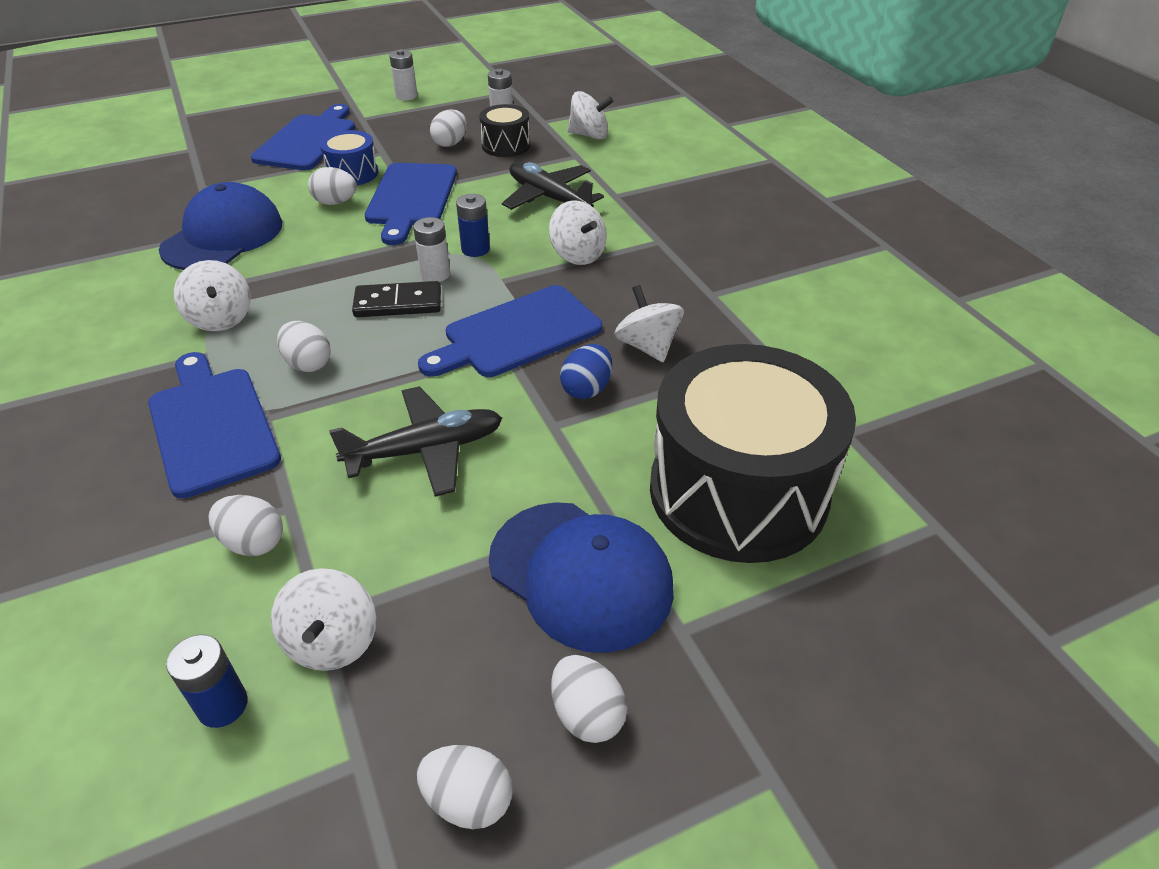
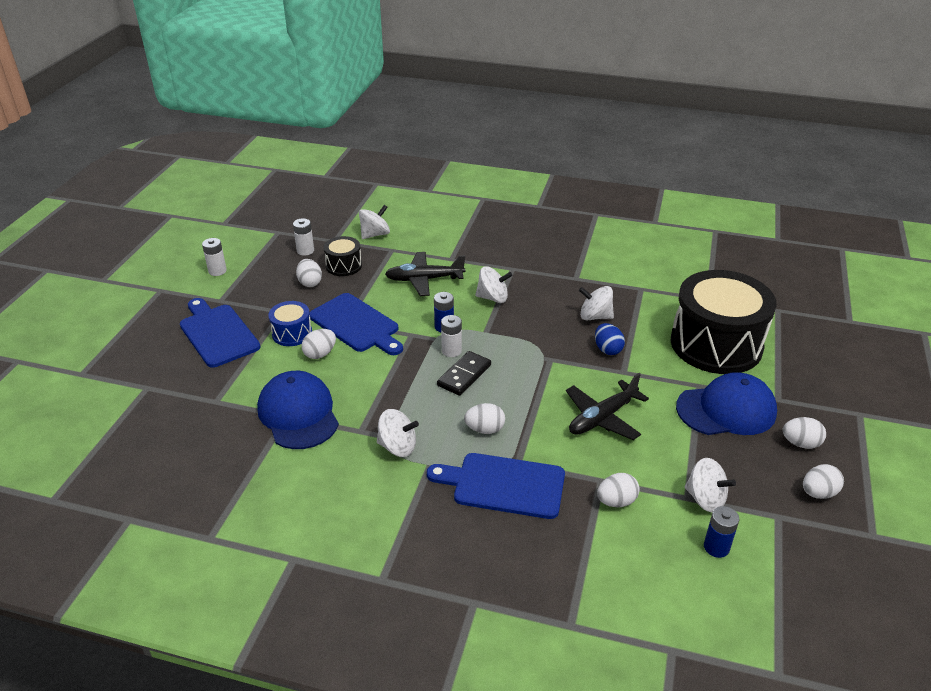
camera: 50 degrees left, 5 degrees down
(426, 450) = (602, 418): black plane -> black plane turned 150 degrees counterclockwise
(517, 334) = (540, 349): blue cutting board -> none

